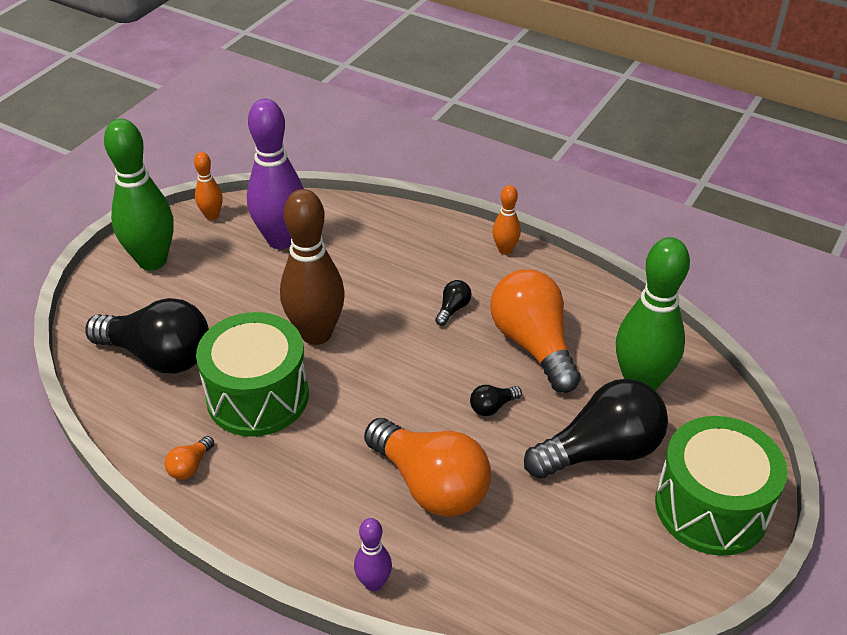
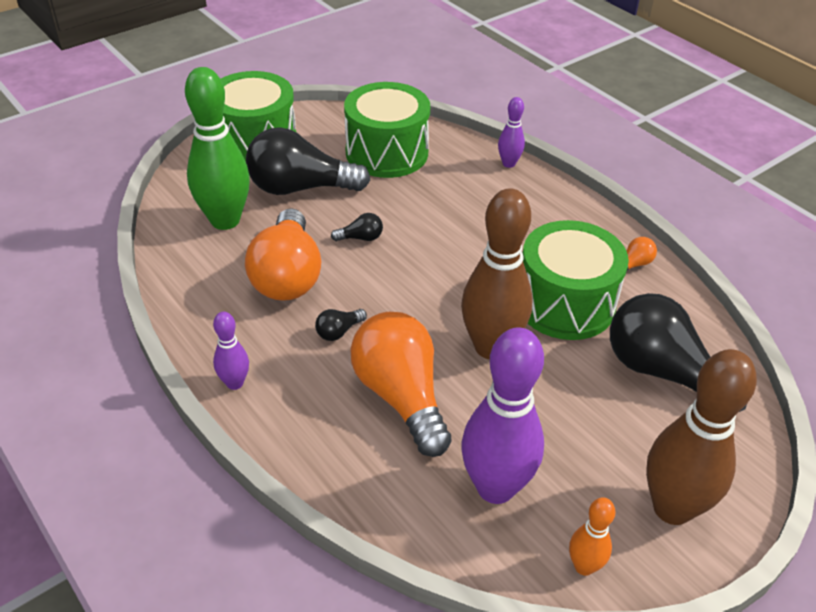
camera: 160 degrees left, 0 degrees up
(152, 261) = (672, 508): green bowling pin -> brown bowling pin
(430, 485) = (442, 202): orange light bulb -> orange light bulb (401, 396)
(505, 250) = (235, 383): orange bowling pin -> purple bowling pin
(540, 546) = (387, 152): none -> green drum

